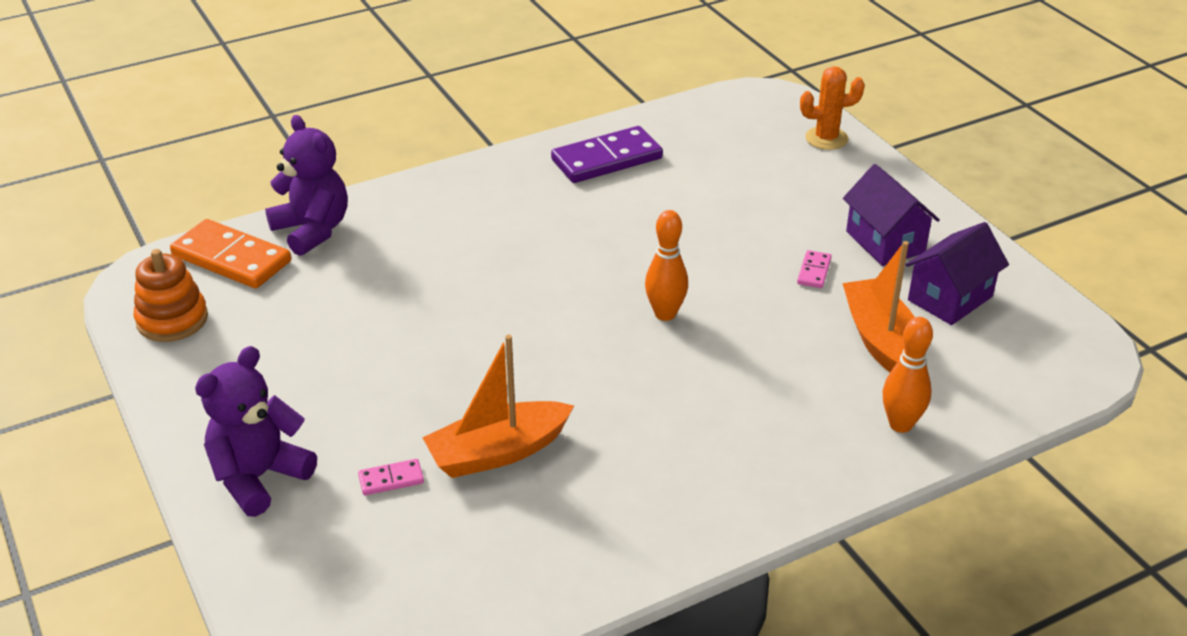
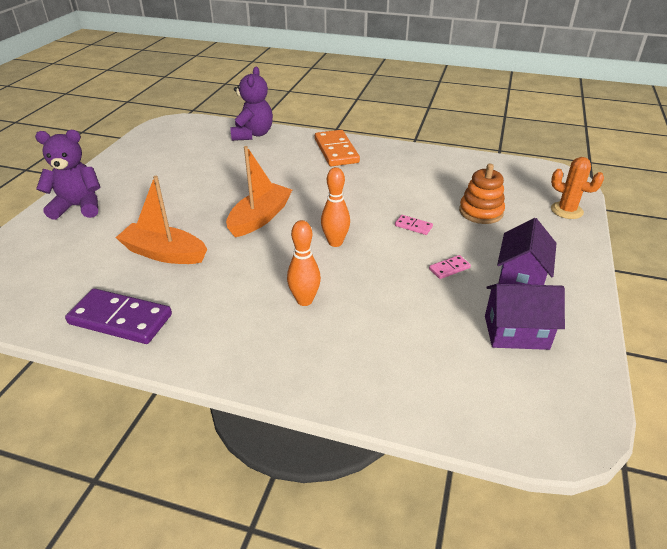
camera: 45 degrees right, 0 degrees up
(172, 320) = (155, 140): orange stacking toy -> orange stacking toy (481, 212)
(232, 258) = (209, 130): orange domino -> orange domino (336, 151)
(391, 479) = (112, 237): pink domino -> pink domino (413, 226)
(606, 159) = (422, 165): purple domino -> purple domino (120, 319)
(881, 340) = (431, 326): orange boat -> orange boat (260, 218)
(900, 424) = (367, 378): orange bowling pin -> orange bowling pin (304, 300)

